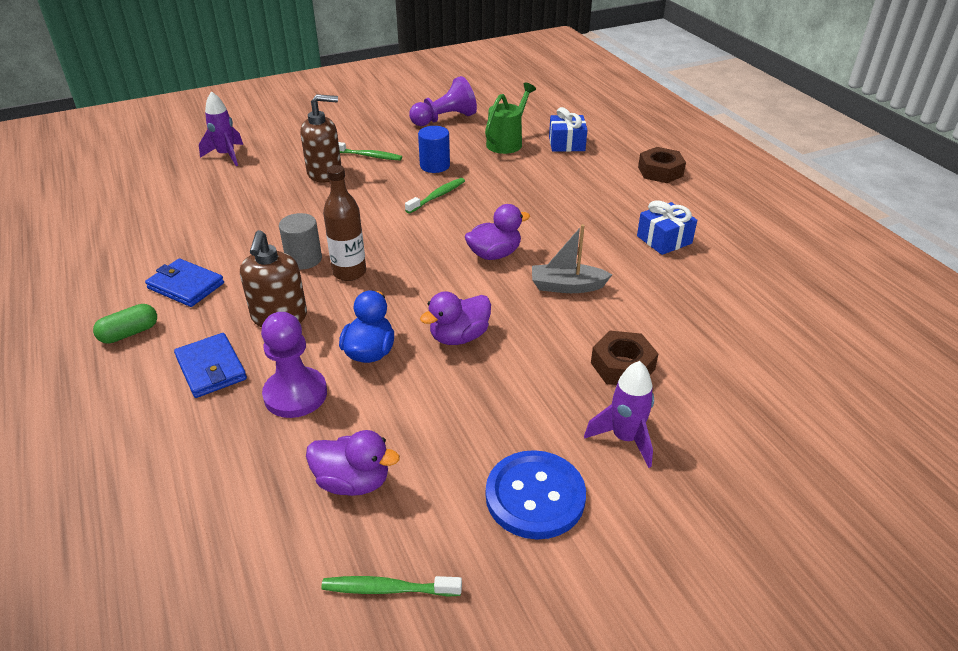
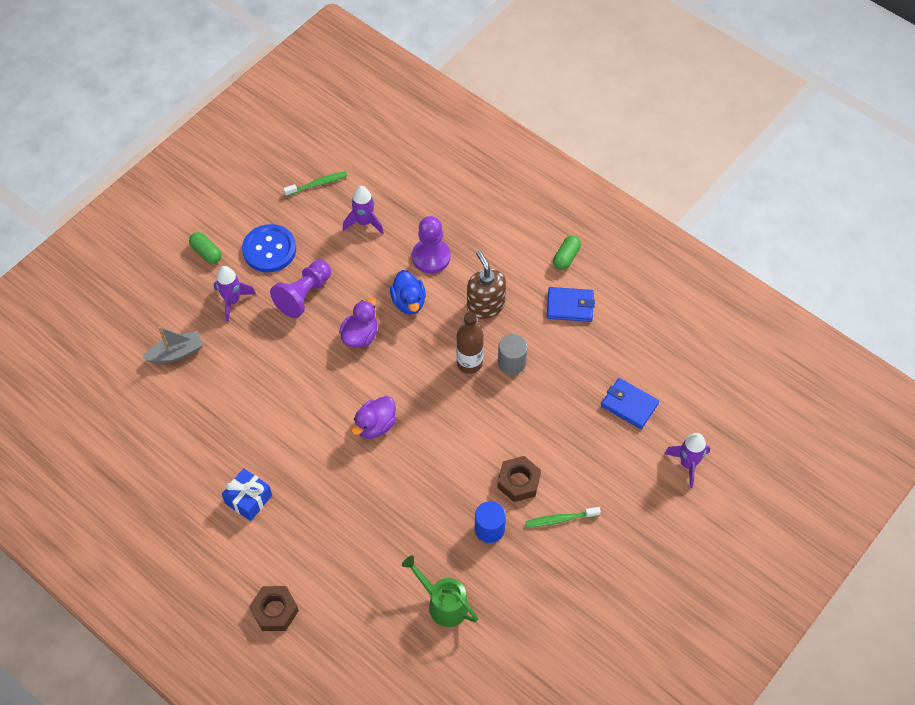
camera: 155 degrees right, 20 degrees up
(211, 368) = (493, 254): blue wallet -> blue wallet (629, 405)
(325, 173) = (579, 475): brown soap dispenser -> none
(353, 482) = (364, 222): purple duck -> purple rocket
(437, 196) = (460, 482): green toothbrush -> none
(445, 119) = (531, 624): purple pawn -> purple pawn (303, 295)
(507, 142) = (443, 603): green watering can -> green watering can turned 120 degrees clockwise
(566, 144) = (382, 627): blue gift -> none
(567, 286) = (307, 412): grey boat -> grey boat (176, 353)
(622, 366) = (247, 352): brown nut -> brown nut (518, 482)
(650, 533) = (206, 252): none -> green capsule

